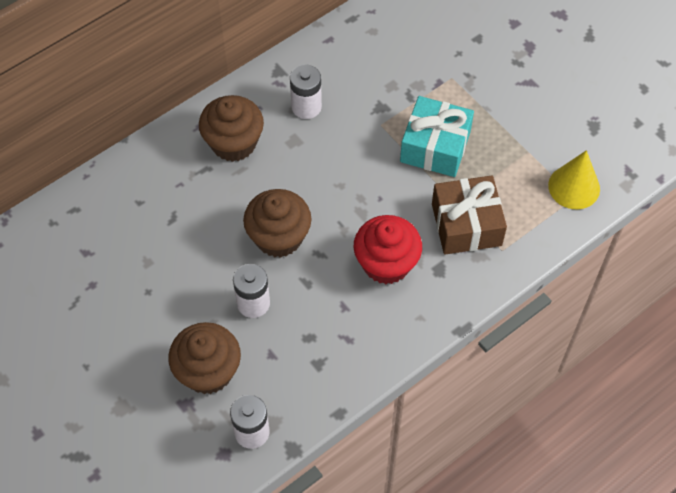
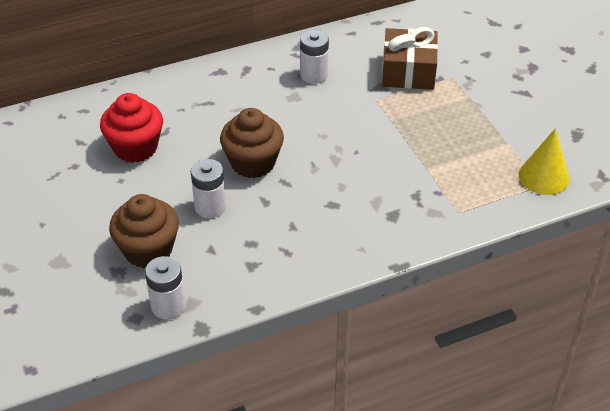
camera: 15 degrees right, 15 degrees down
(233, 143) = (240, 89): brown cupcake -> none
(386, 263) = (344, 201): red cupcake -> red cupcake (135, 148)
(435, 146) = (420, 123): turquoise gift -> none
(466, 224) = (430, 186): brown gift -> brown gift (408, 72)

